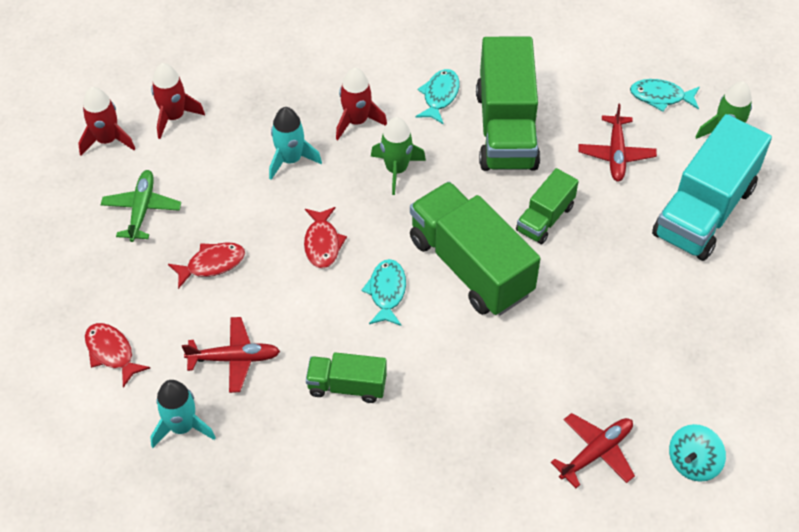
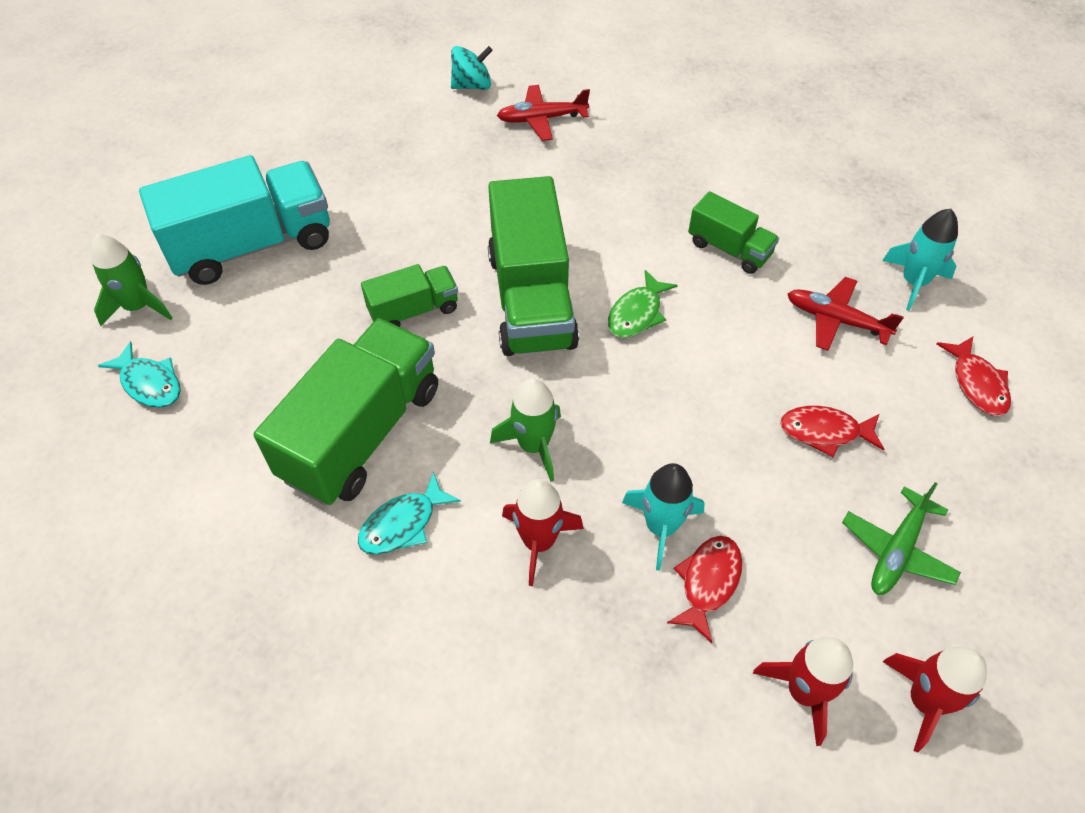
camera: 150 degrees left, 0 degrees up
(322, 243) = (678, 396): red fish -> red fish (708, 583)
(386, 292) = (637, 313): turquoise fish -> green fish
(616, 154) = (272, 342): red plane -> none

